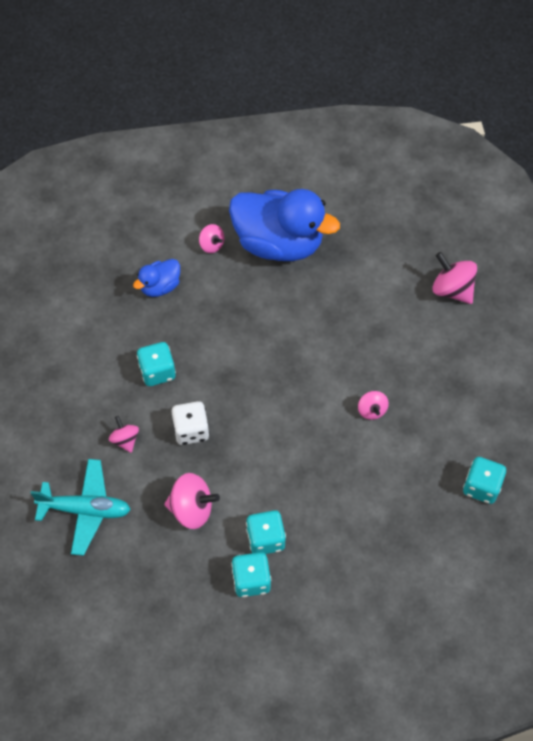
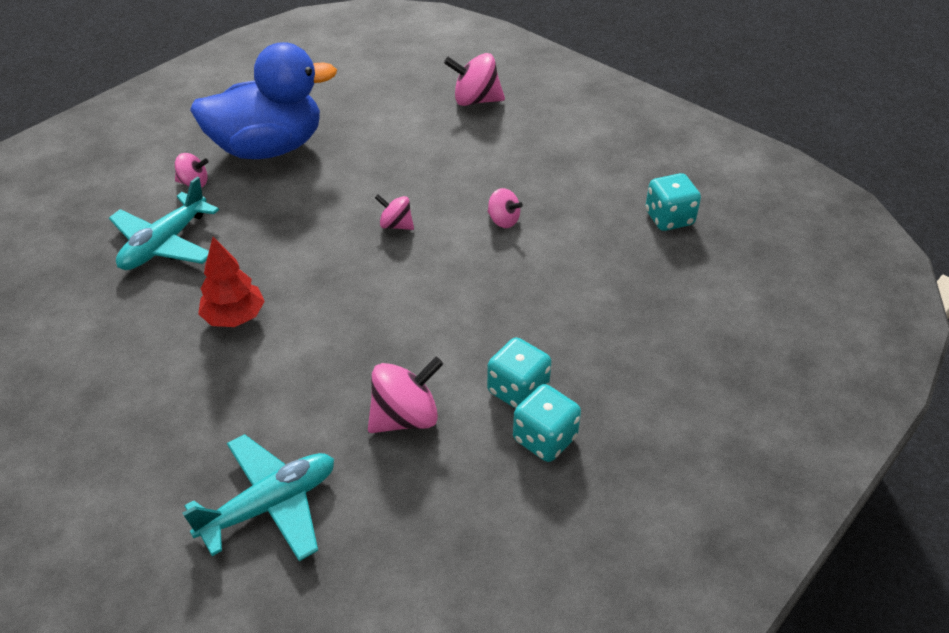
camera: 40 degrees left, 15 degrees down
(125, 440) = (255, 402): pink spinning top -> pink spinning top (396, 225)
(157, 372) = (234, 317): turquoise dice -> red tree
(160, 287) = (165, 244): blue duck -> turquoise plane
(191, 430) = (329, 346): white dice -> none

